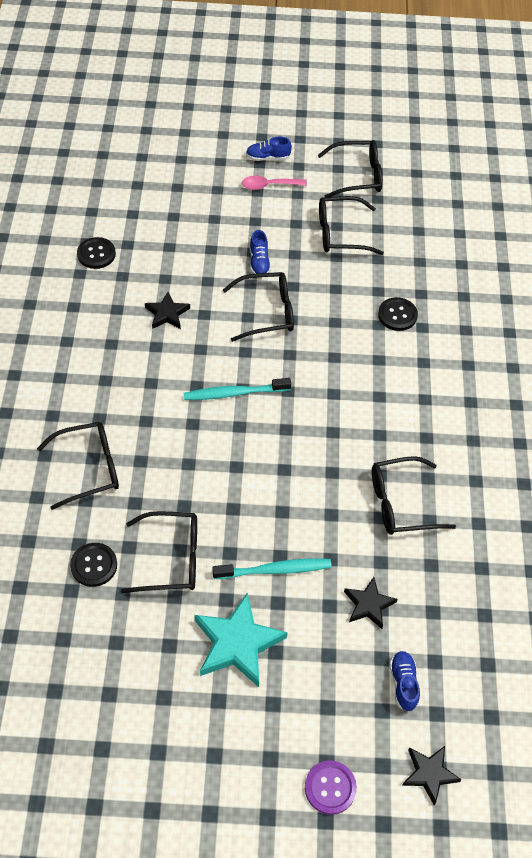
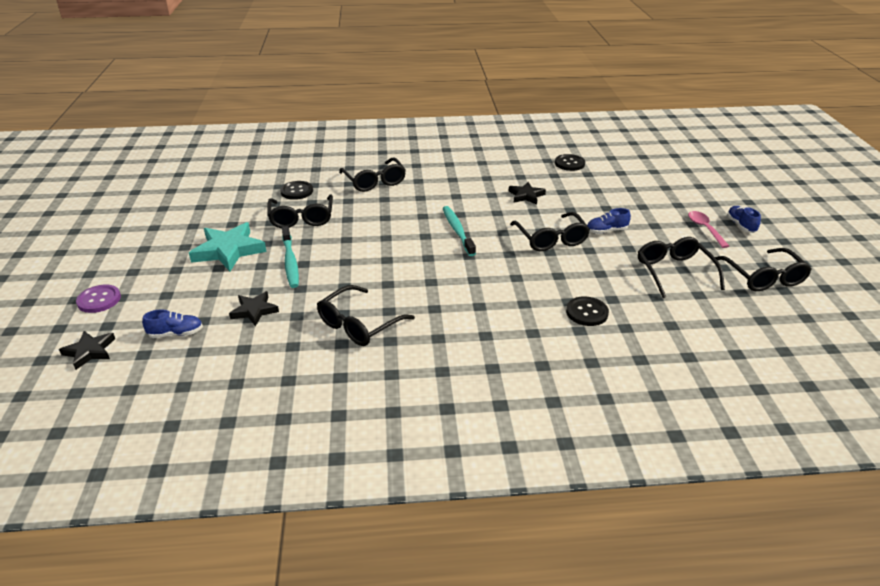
camera: 85 degrees right, 20 degrees down
(401, 503) = (359, 325): black glasses -> black glasses turned 120 degrees counterclockwise

